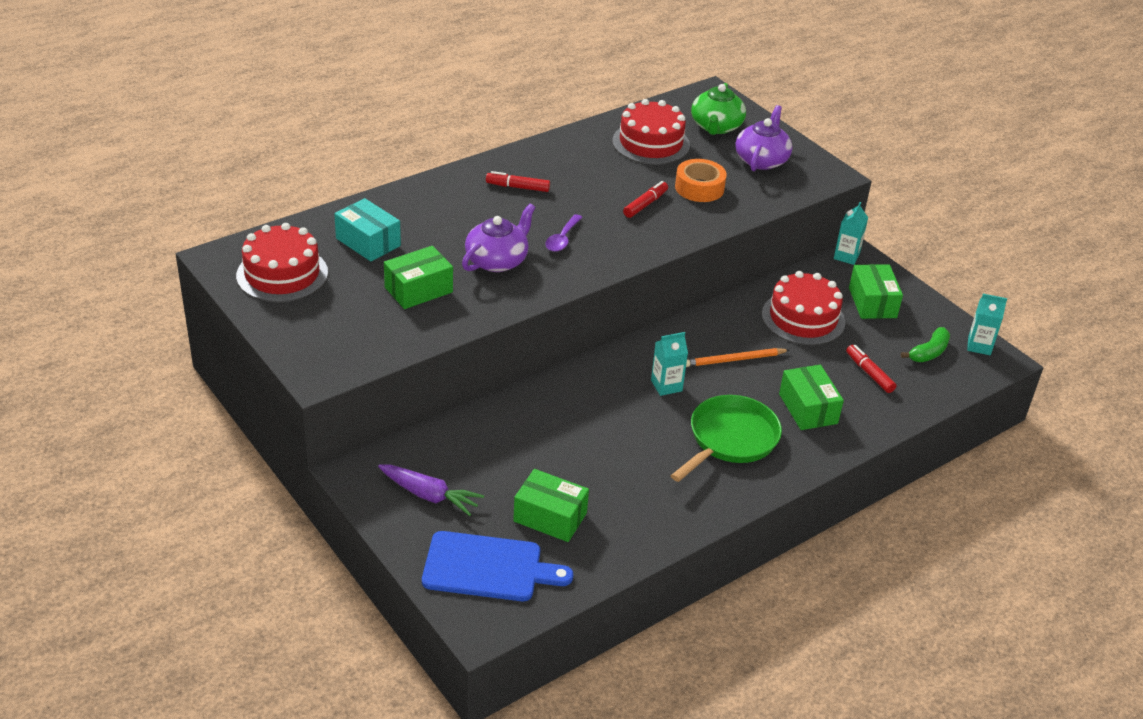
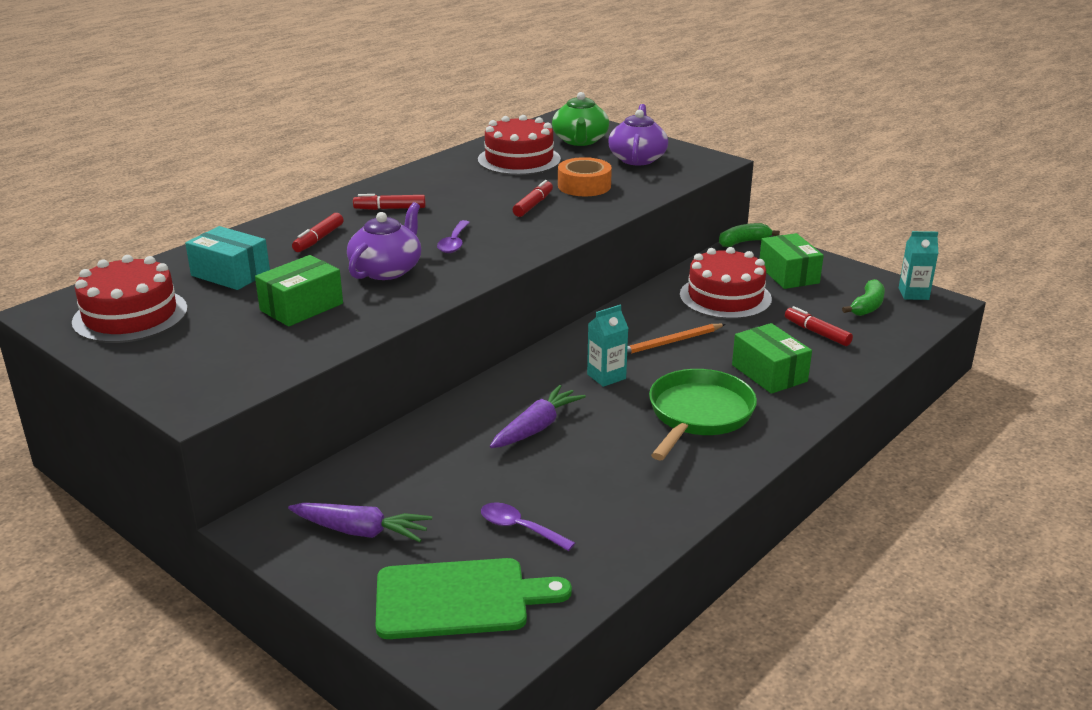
camera: 10 degrees left, 10 degrees down
(448, 214) = (319, 239): none -> red marker
(488, 567) = (459, 599): blue cutting board -> green cutting board
(550, 517) = (519, 528): green box -> purple spoon
(591, 426) = (536, 428): none -> purple carrot
(846, 256) = (743, 242): turquoise carton -> green banana

